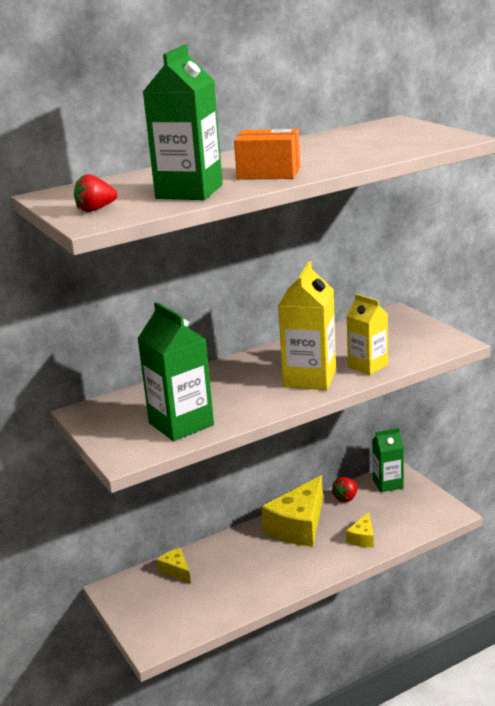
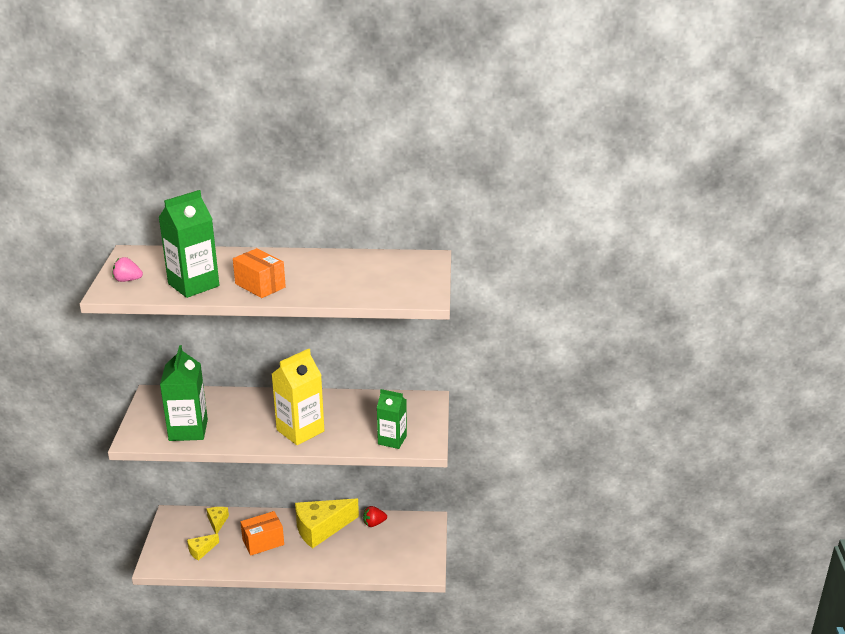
camera: 30 degrees right, 5 degrees up
(95, 209) = (127, 280): red strawberry -> pink strawberry
(253, 565) = (263, 542): none -> orange box
(362, 538) = (349, 559): yellow cheese -> yellow cheese (201, 550)
(368, 366) = (346, 438): yellow carton -> none
(388, 484) = (414, 526): green carton -> green carton (392, 440)

